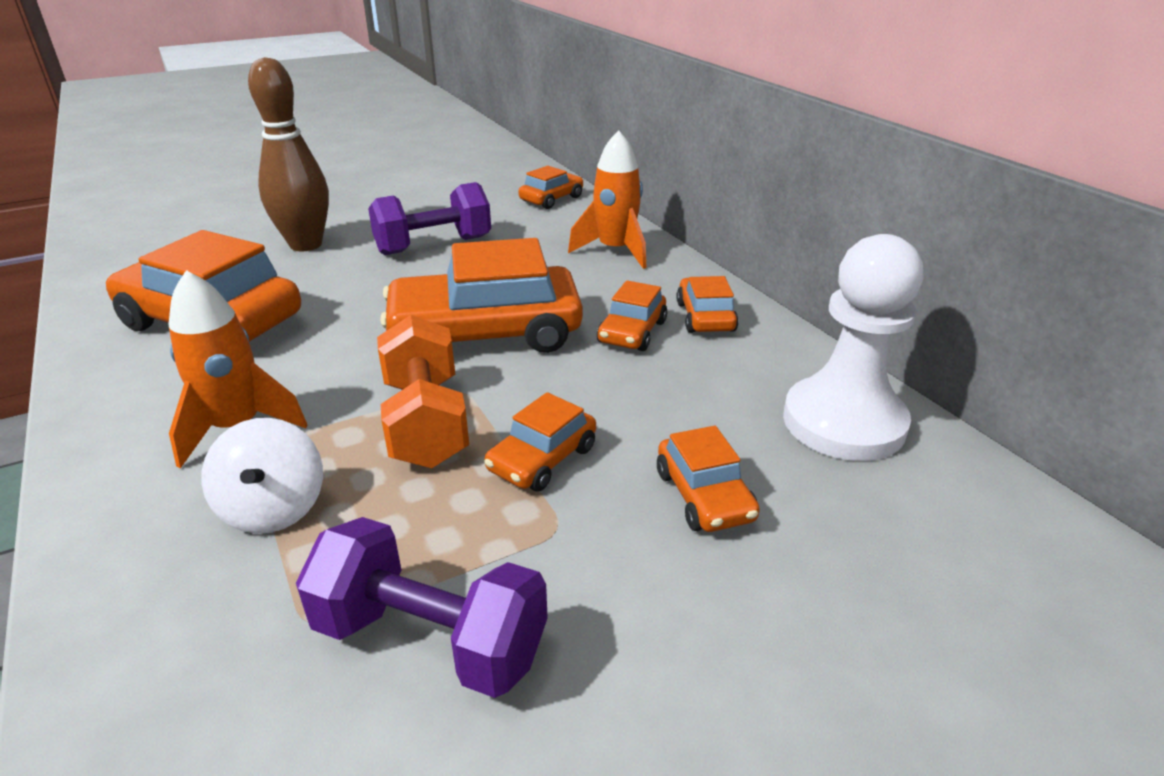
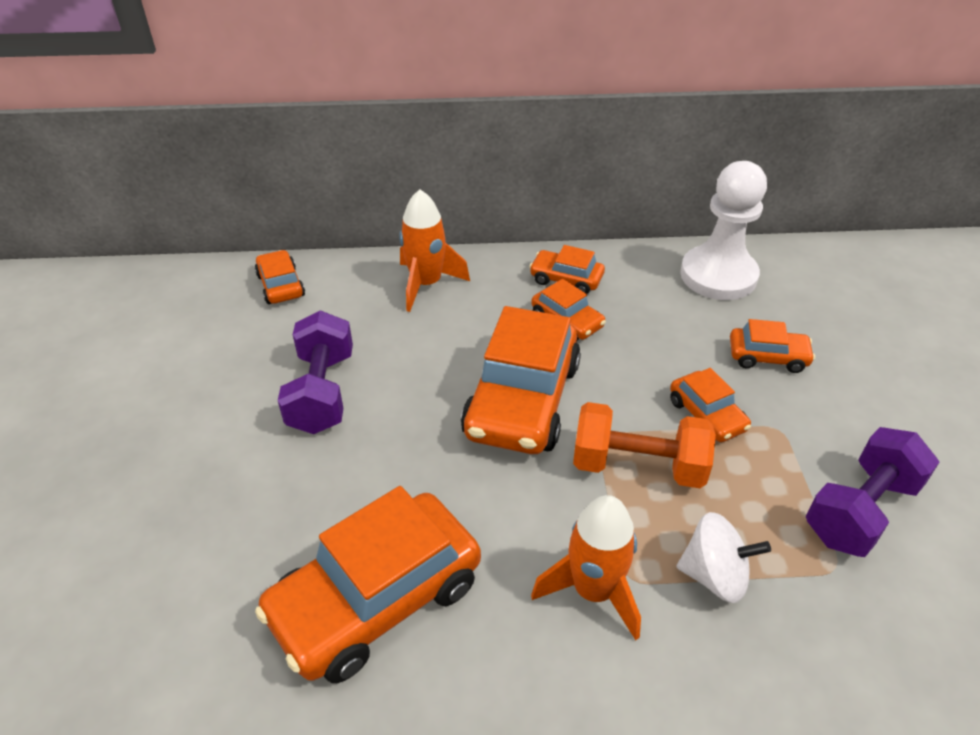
camera: 65 degrees left, 10 degrees up
(306, 245) = (233, 494): brown bowling pin -> none

